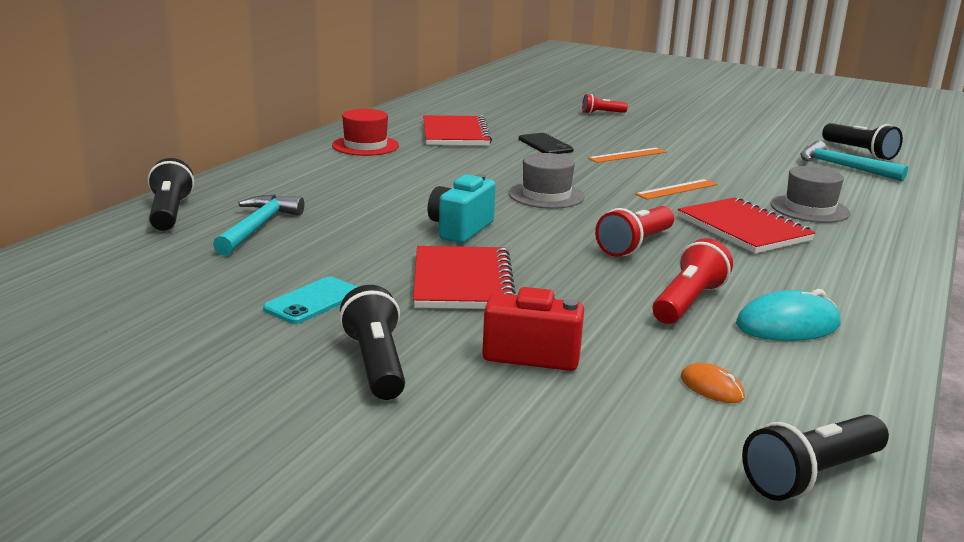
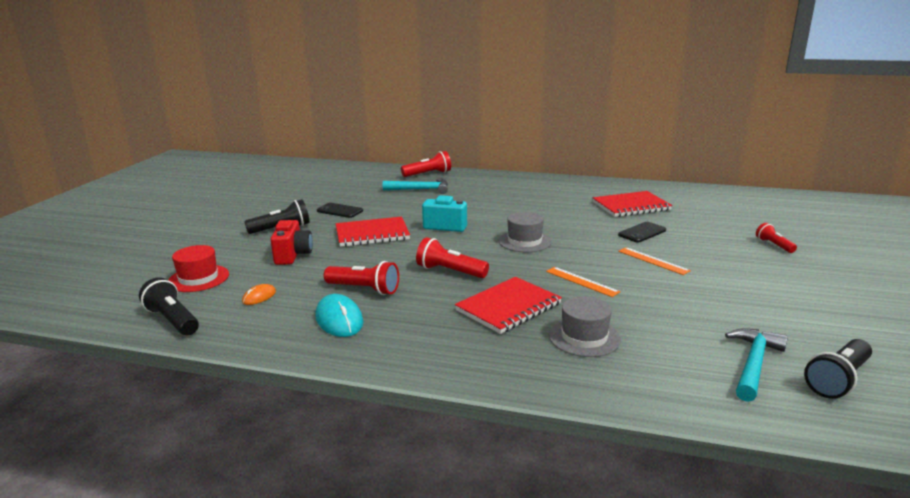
camera: 80 degrees right, 0 degrees up
(170, 213) = (428, 174): black flashlight -> red flashlight
(313, 301) = (340, 211): turquoise phone -> black phone
(365, 146) = (573, 190): red hat -> red hat (198, 278)

